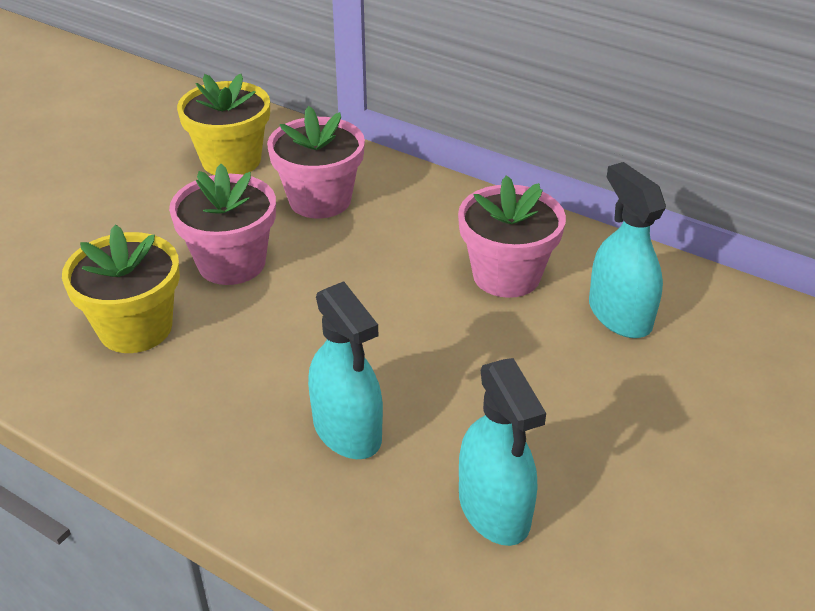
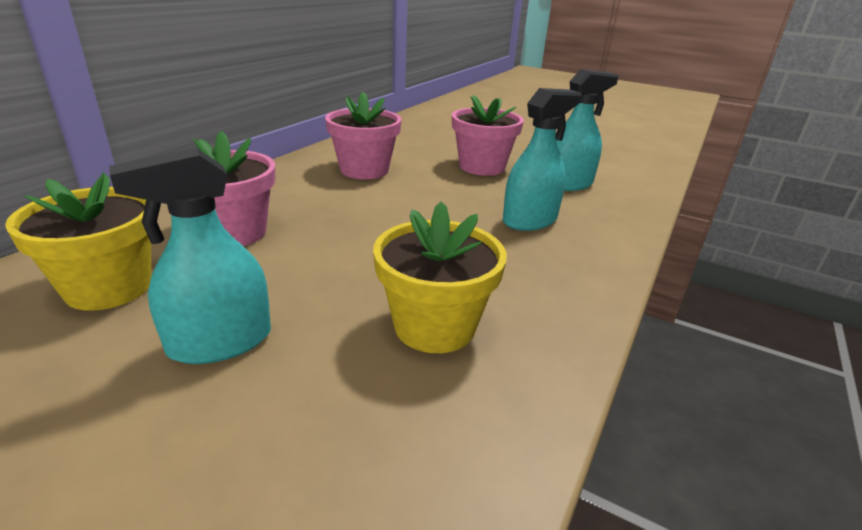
camera: 95 degrees left, 10 degrees down
(231, 263) = (328, 275): pink flower pot -> pink flower pot (482, 167)
(619, 315) = (405, 148): turquoise spray bottle -> turquoise spray bottle (220, 342)

